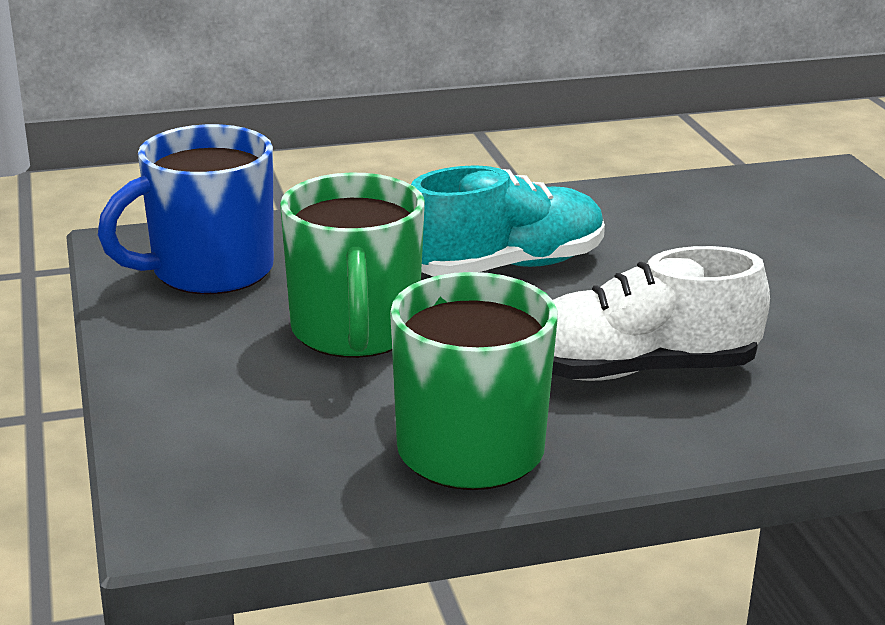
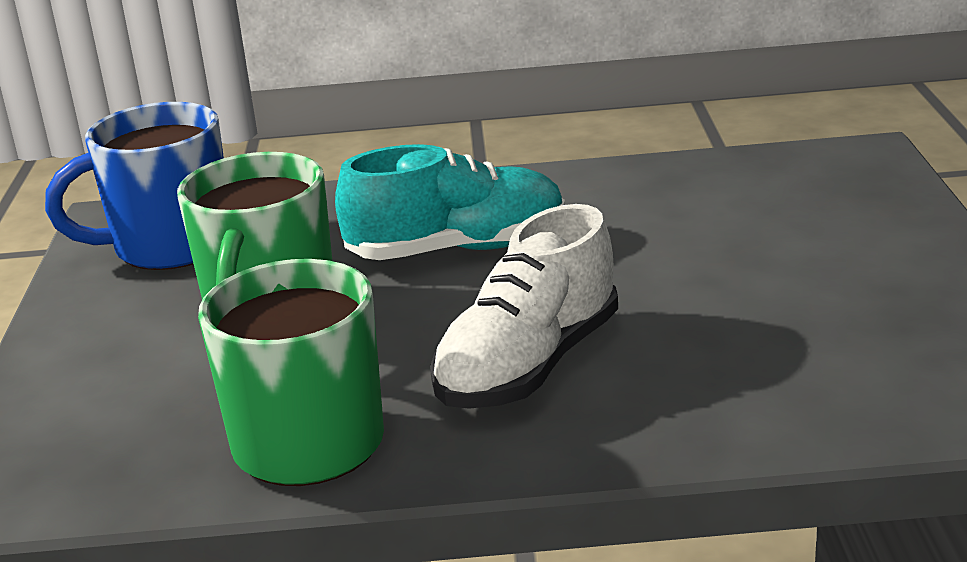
camera: 15 degrees right, 0 degrees up
(636, 371) = (528, 366): white shoe -> white shoe turned 60 degrees counterclockwise

